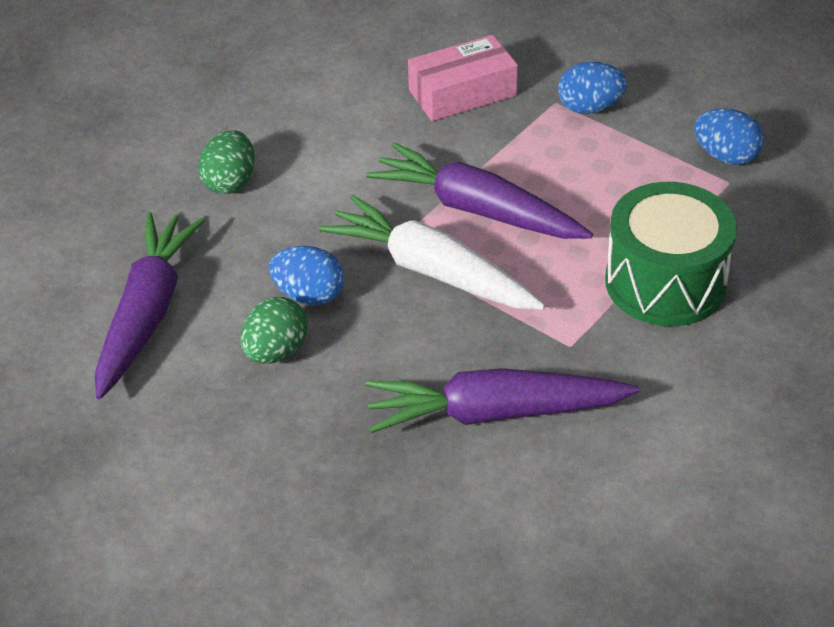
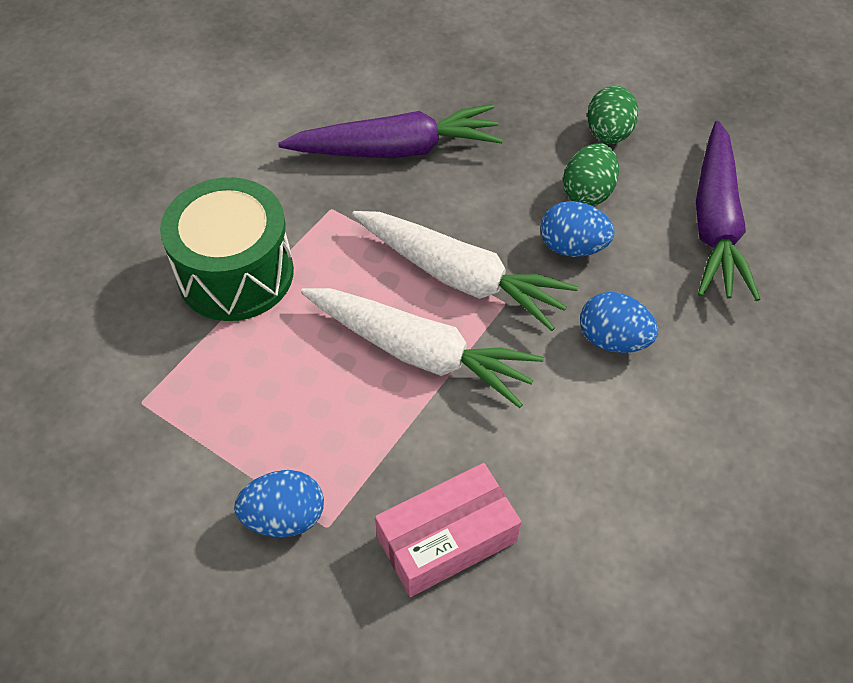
camera: 175 degrees right, 10 degrees up
(230, 182) = (694, 379): green egg -> green egg (608, 134)
(476, 209) = (420, 353): purple carrot -> white carrot
(725, 156) = (134, 440): blue egg -> blue egg (613, 340)

